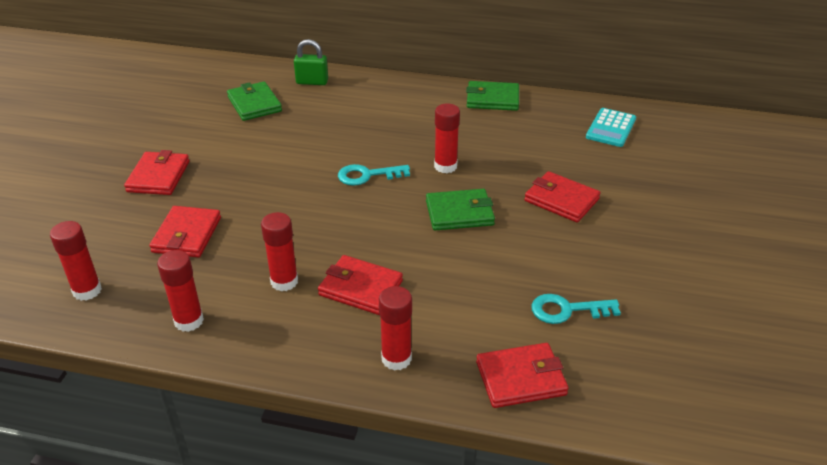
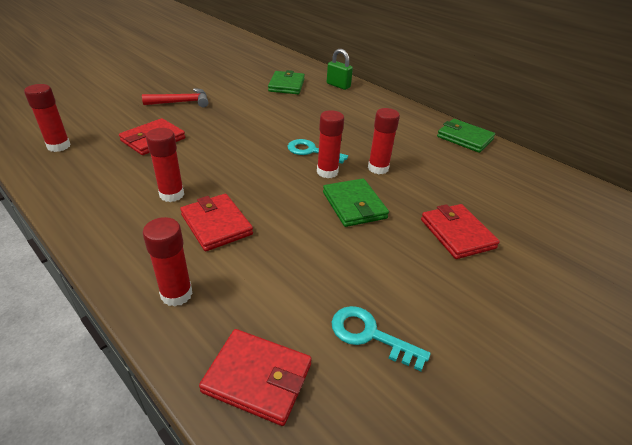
camera: 30 degrees right, 0 degrees up
(158, 176) = (181, 102): red wallet -> red hammer
(189, 321) = (83, 191): red glue stick -> red glue stick (327, 172)
(459, 213) = (354, 205): green wallet -> green wallet turned 45 degrees clockwise
(611, 128) = (559, 196): turquoise calculator -> none

